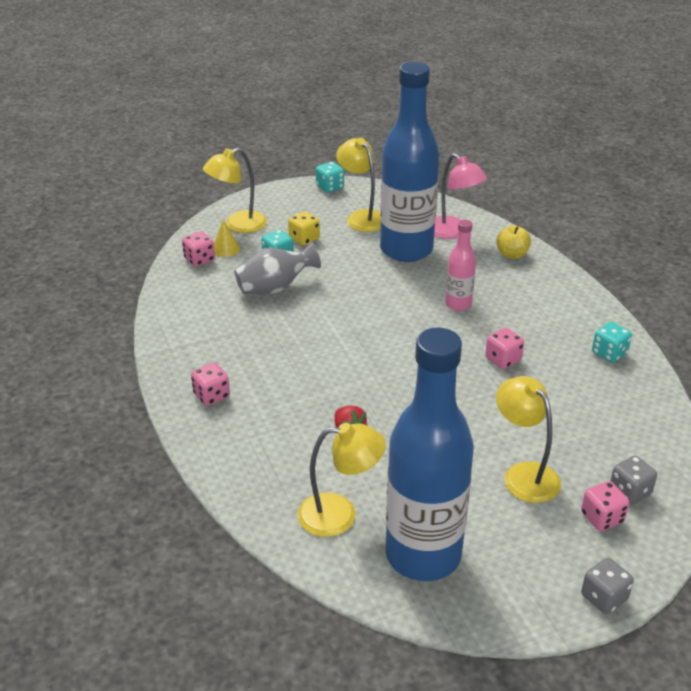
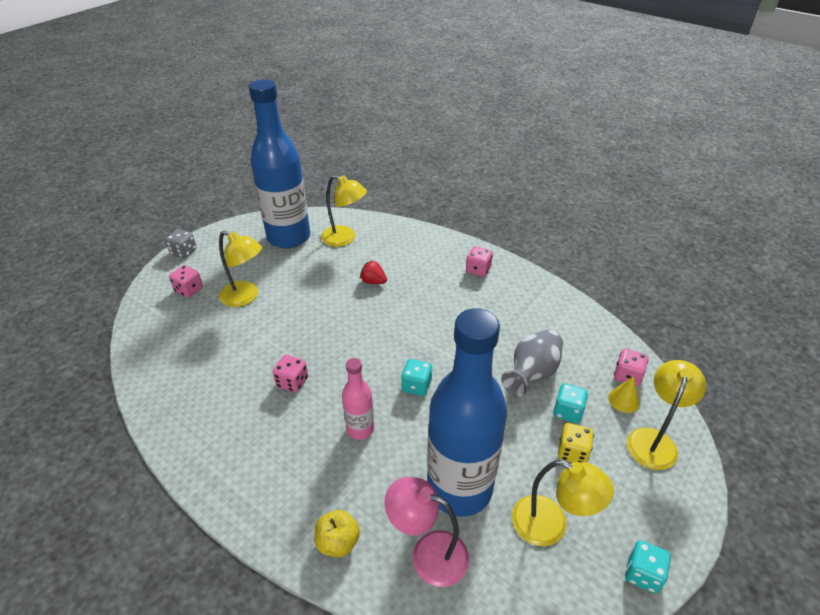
camera: 150 degrees right, 5 degrees up
(340, 515) = (345, 239): yellow lamp -> yellow lamp turned 120 degrees counterclockwise
(609, 353) = (196, 430): turquoise dice -> turquoise dice (416, 386)
(630, 492) = (171, 312): grey dice -> none

